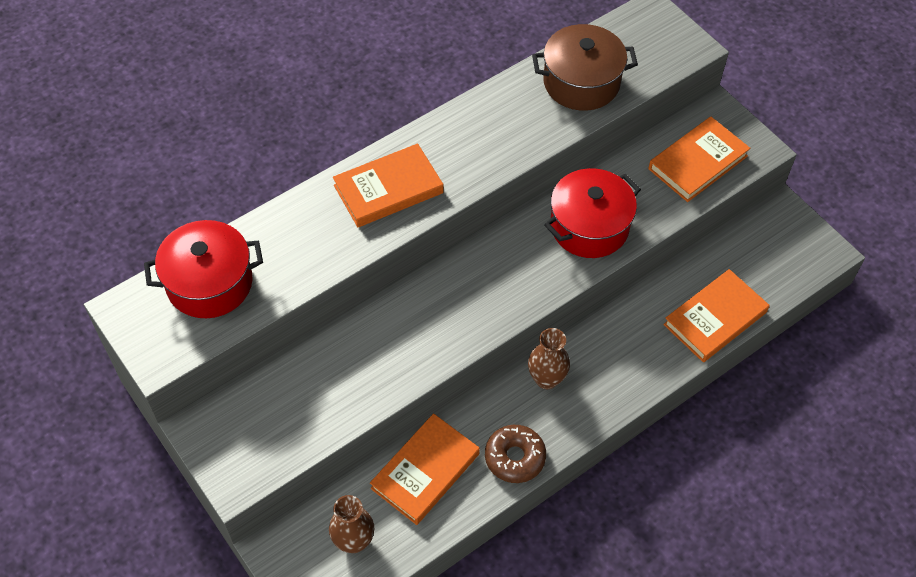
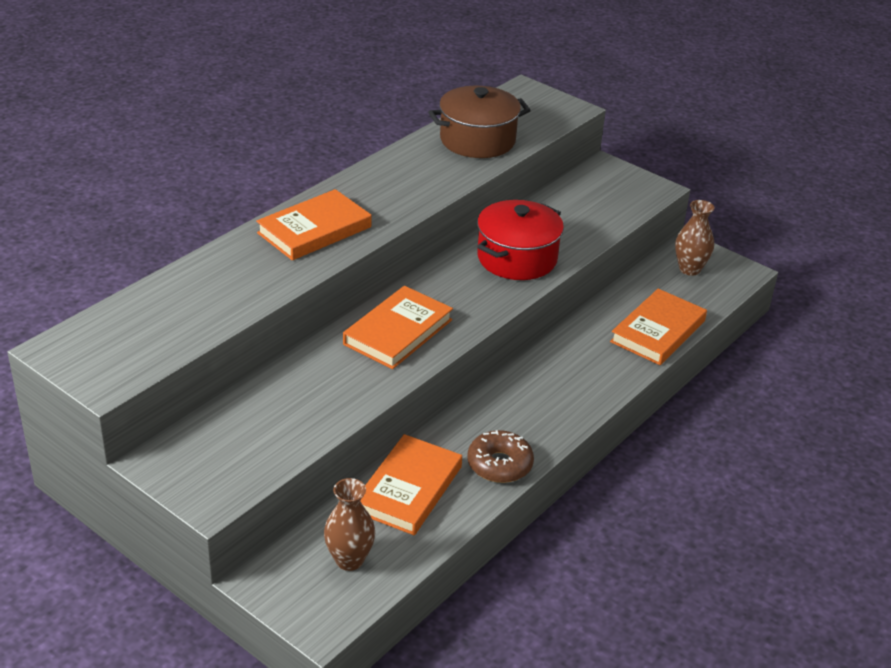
camera: 15 degrees left, 20 degrees down
(209, 283) = (146, 318): red pot -> none
(546, 379) = (509, 398): brown vase -> brown vase (689, 269)
(698, 162) = (602, 203): orange book -> orange book (398, 332)

